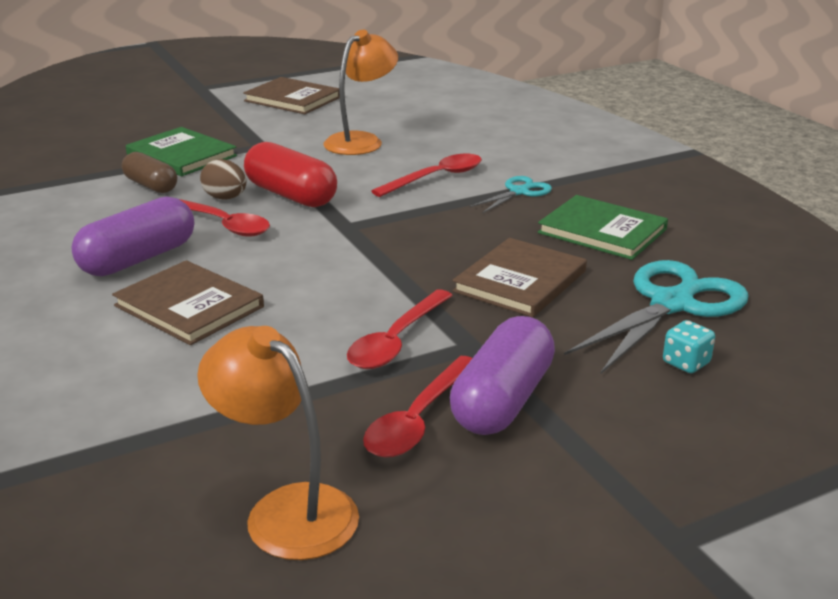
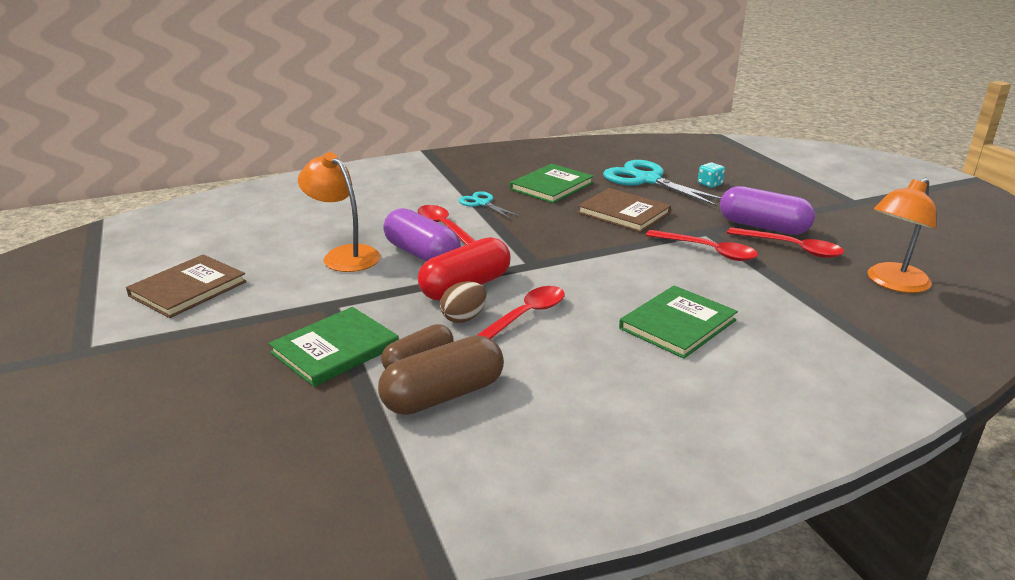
camera: 85 degrees left, 0 degrees up
(95, 198) = (443, 395): none -> brown capsule
(138, 259) = (594, 354): purple capsule -> purple capsule (422, 254)
(189, 306) = (677, 324): brown book -> green book

